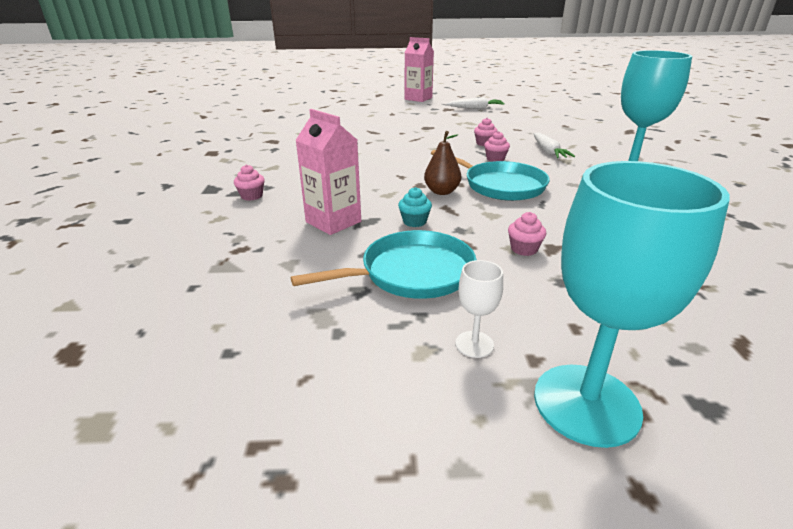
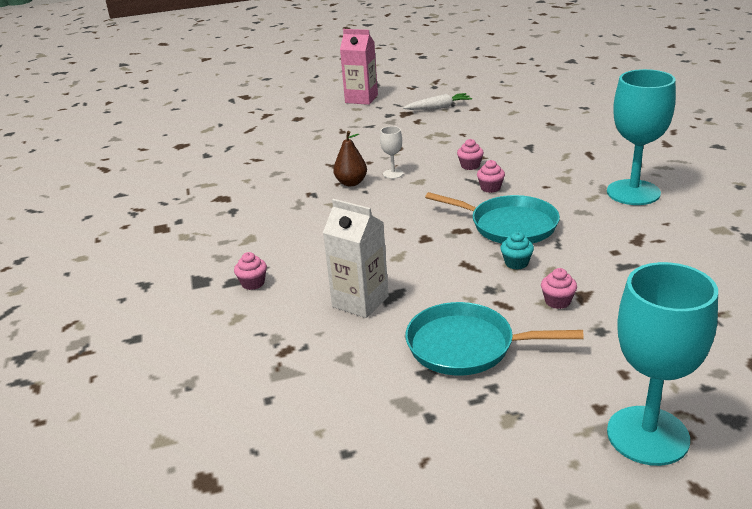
camera: 10 degrees left, 0 degrees up
(333, 222) = (360, 301): pink carton -> white carton
(412, 273) = (466, 346): turquoise pan -> turquoise pan turned 135 degrees counterclockwise
(414, 221) = (441, 287): turquoise cupcake -> turquoise cupcake (516, 263)
(442, 192) = (452, 244): brown pear -> brown pear (351, 183)
(474, 344) = (548, 404): white goblet -> white goblet (393, 174)
(548, 151) = (543, 168): white carrot -> none

